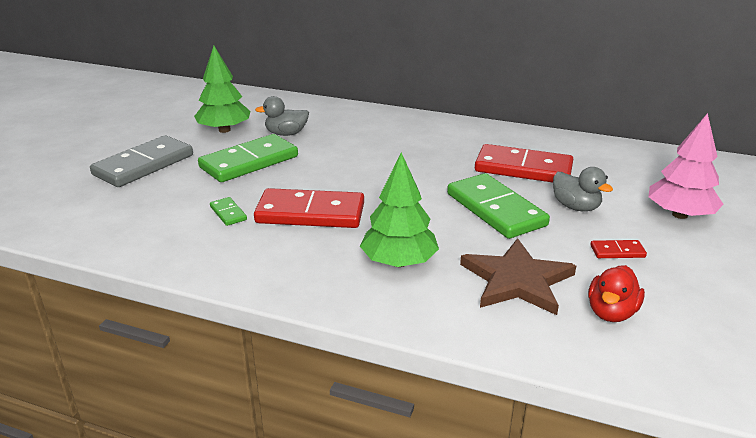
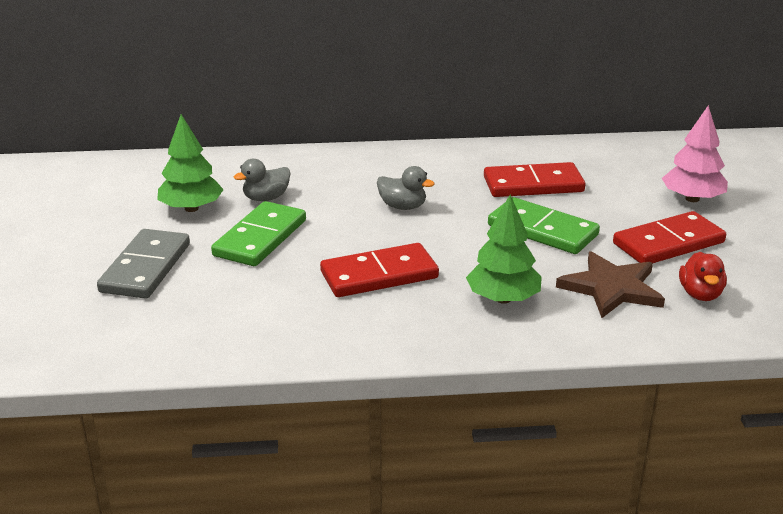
camera: 25 degrees left, 0 degrees up
(228, 213) = (298, 295): green domino -> none
(575, 207) = (606, 211): grey duck -> grey duck (403, 206)
(617, 251) = (668, 243): red domino -> red domino, size x2.29

